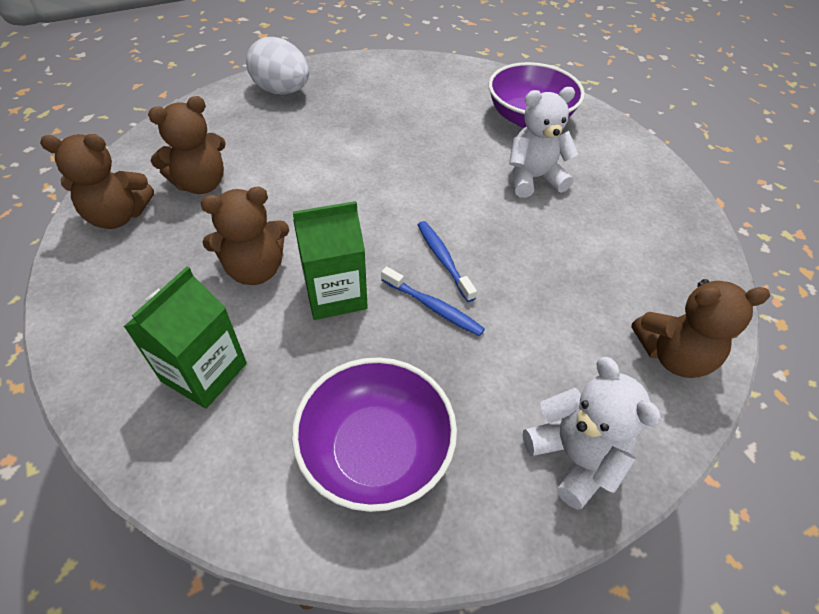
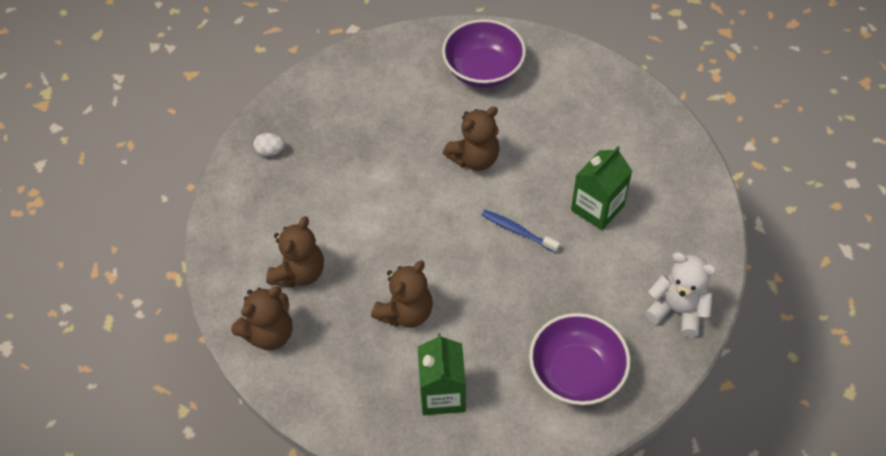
camera: 30 degrees left, 5 degrees up
(282, 91) = (270, 151): white egg -> white egg, size x0.48
(335, 294) = (472, 297): green carton -> green carton (597, 208)
(433, 307) = (538, 269): blue toothbrush -> none
(533, 178) = (526, 128): white teddy bear -> none
(673, 355) = (692, 216): brown teddy bear -> brown teddy bear (474, 158)

